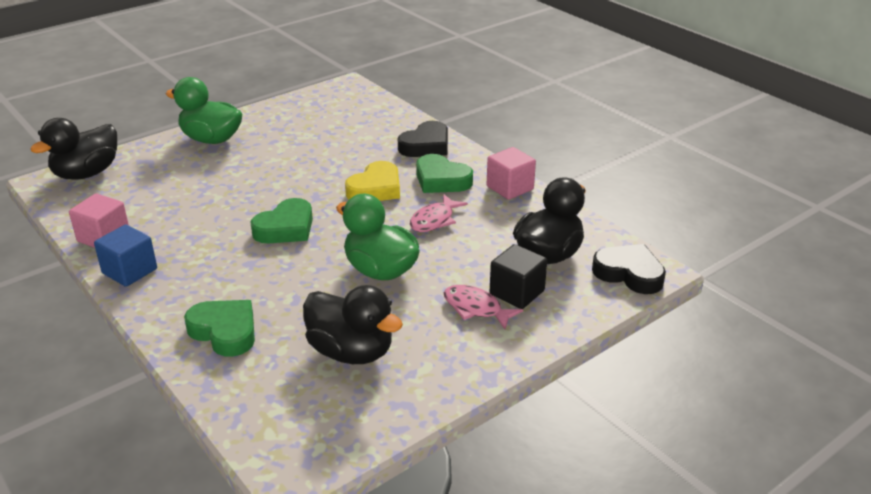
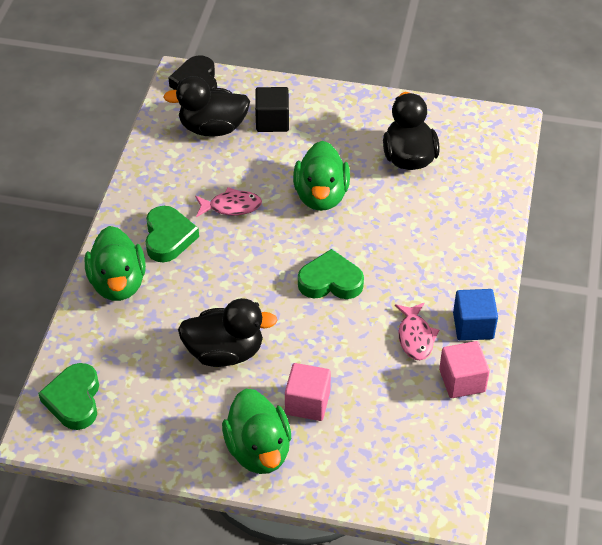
camera: 130 degrees left, 15 degrees up
(87, 173) = (408, 490): black duck -> black duck (225, 352)
(225, 331) = (461, 225): green heart -> green heart (74, 400)
(375, 188) = (222, 268): yellow heart -> none
(426, 145) = (118, 283): black heart -> green duck
(476, 308) = (309, 130): pink fish -> pink fish (415, 337)
(510, 188) = (141, 192): pink cube -> pink cube (307, 403)

